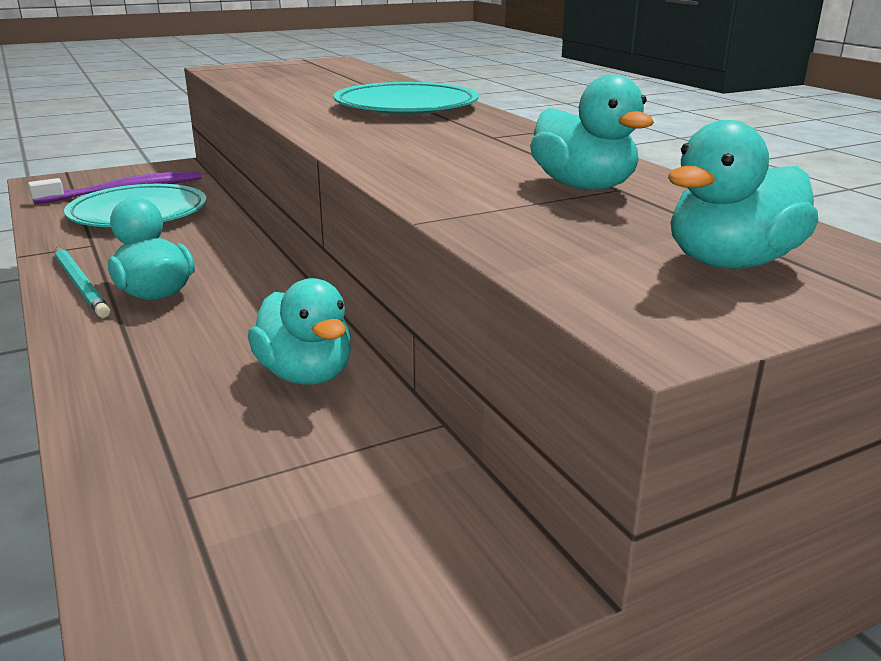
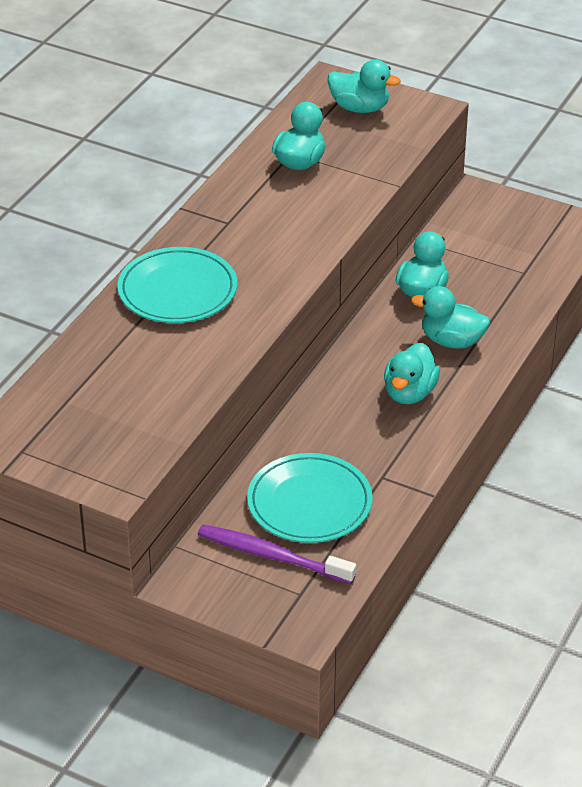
camera: 125 degrees left, 15 degrees up
(80, 284) = (433, 431): turquoise pencil -> none
(174, 352) = (451, 341): none -> turquoise duck

